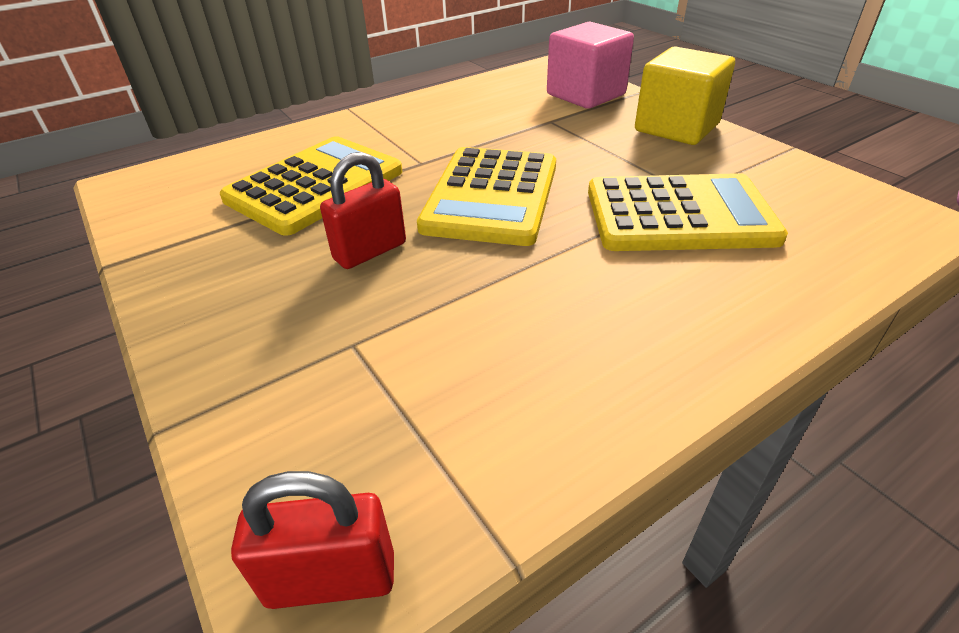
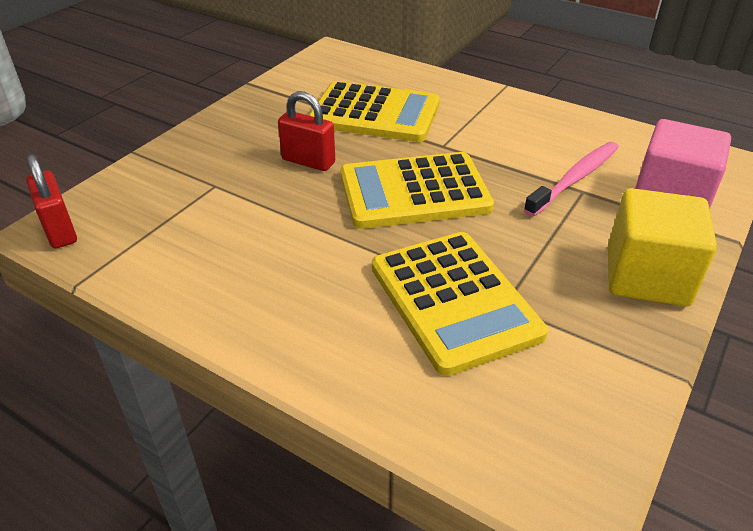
camera: 65 degrees right, 0 degrees up
(531, 119) = (575, 178): none -> pink toothbrush

